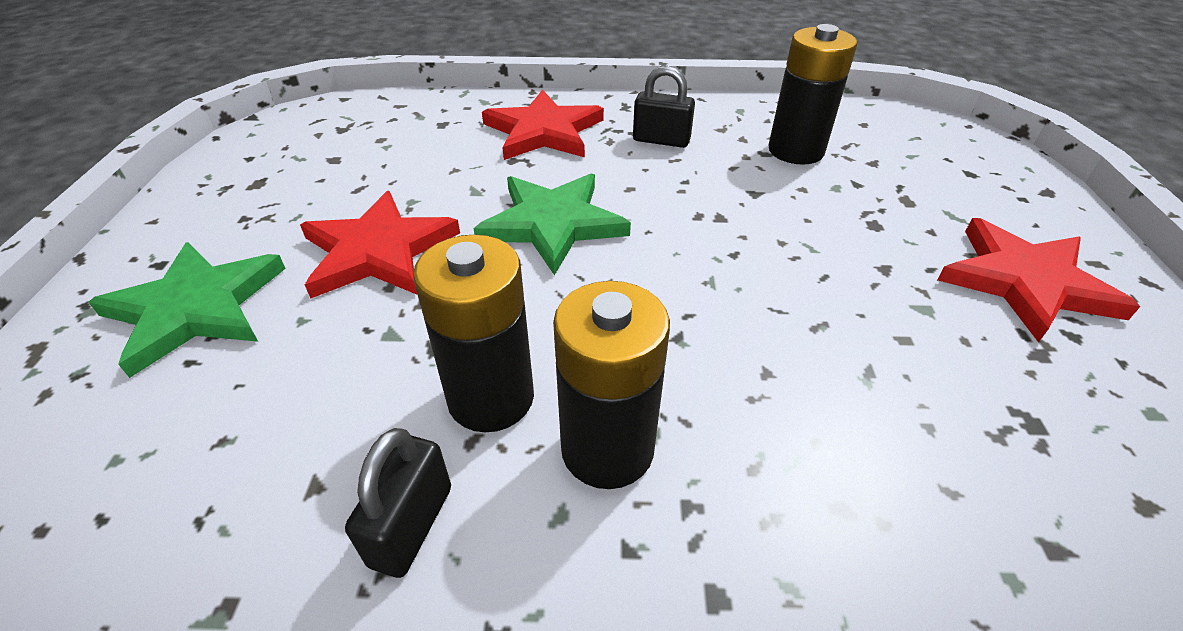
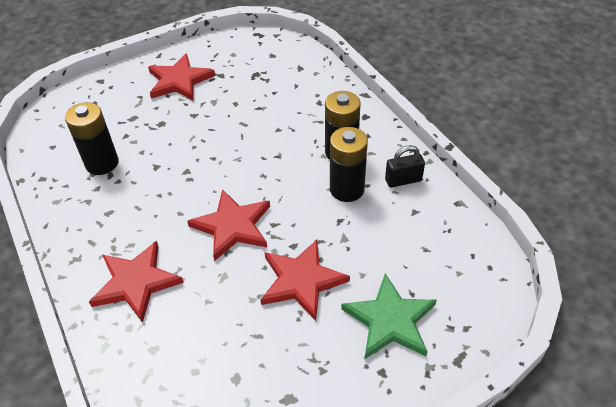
camera: 120 degrees left, 5 degrees up
(553, 224) = (232, 226): green star -> red star
(661, 140) = (118, 221): black padlock -> none

